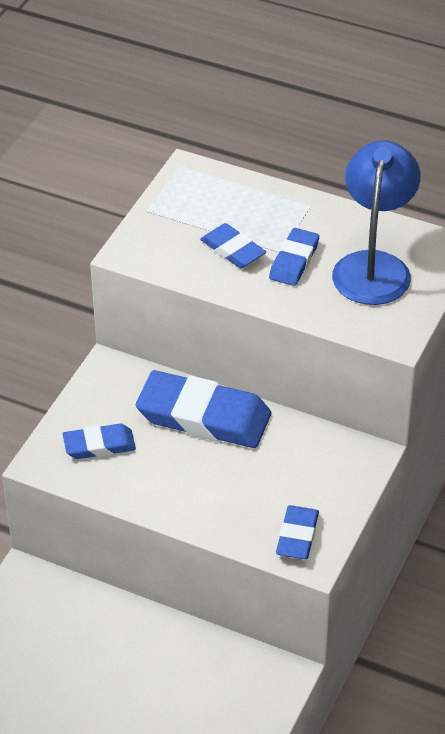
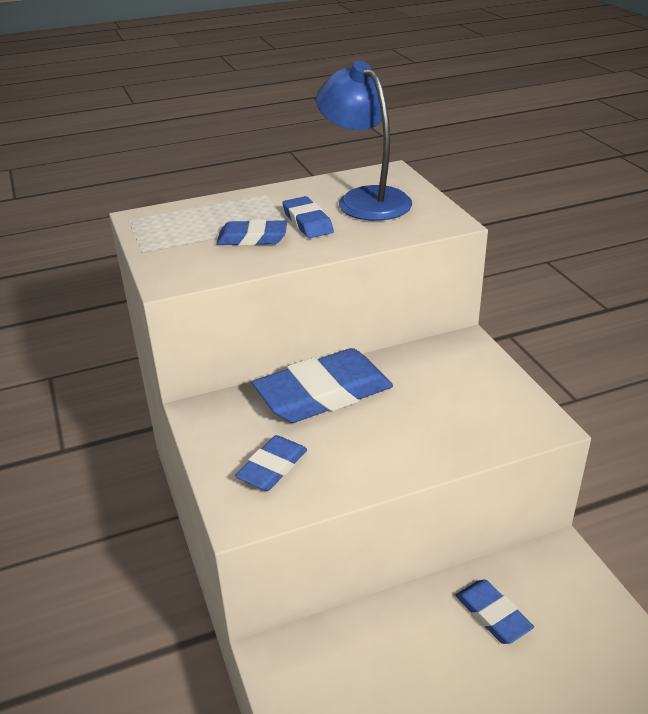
camera: 45 degrees left, 10 degrees down
(297, 536) = (511, 418): blue eraser -> blue eraser (492, 615)

